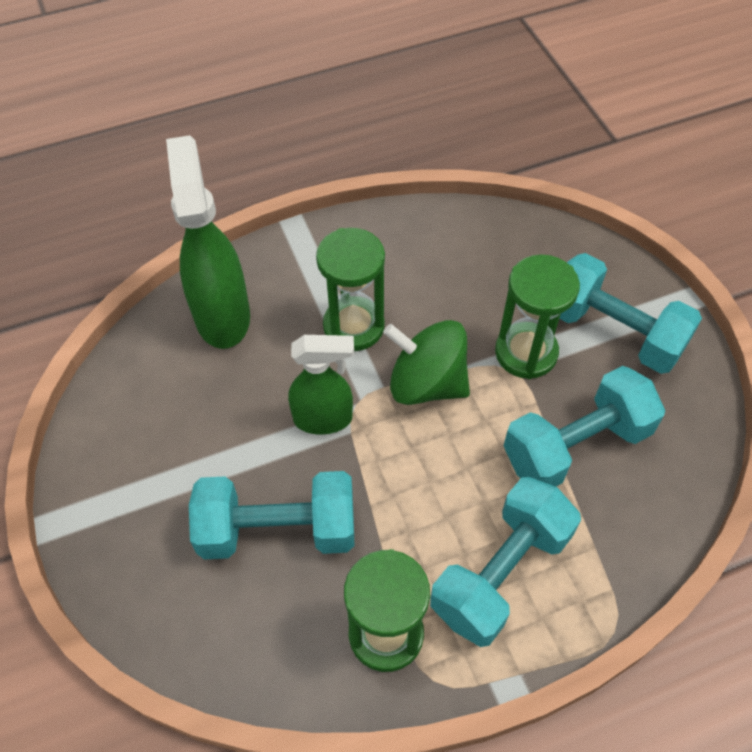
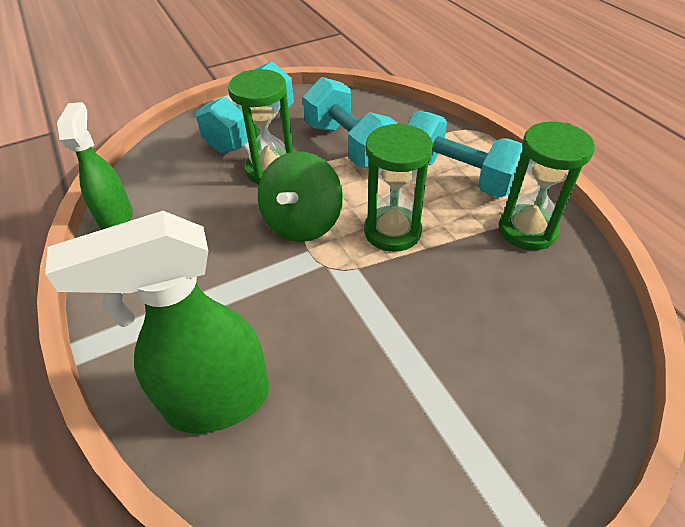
camera: 95 degrees left, 10 degrees down
(278, 530) = (467, 308): turquoise dumbbell -> none
(324, 419) = (347, 288): green spray bottle -> green spray bottle (117, 218)
(353, 326) = (239, 277): green hourglass -> green hourglass (392, 231)

